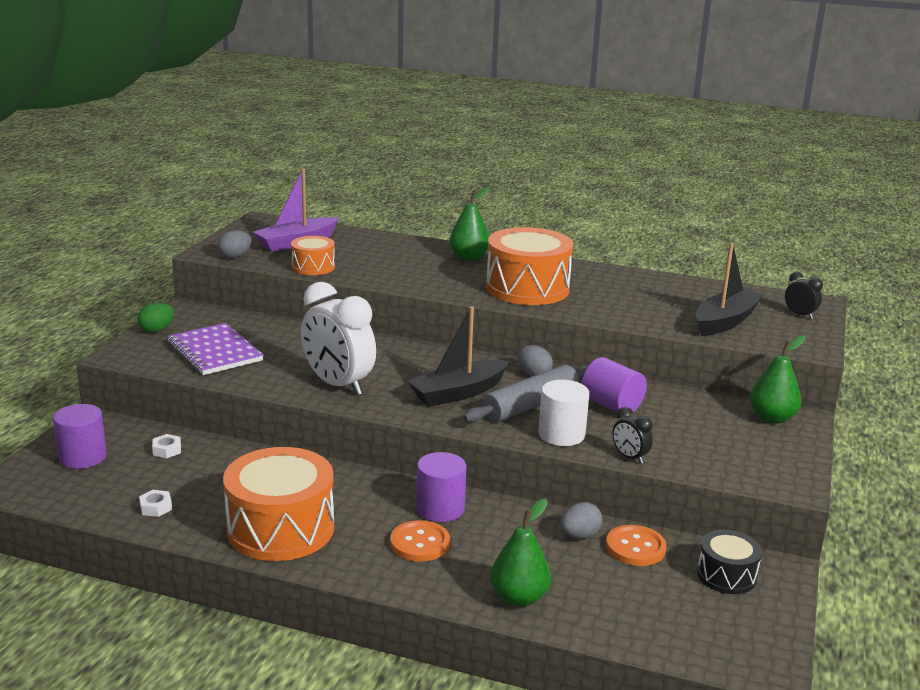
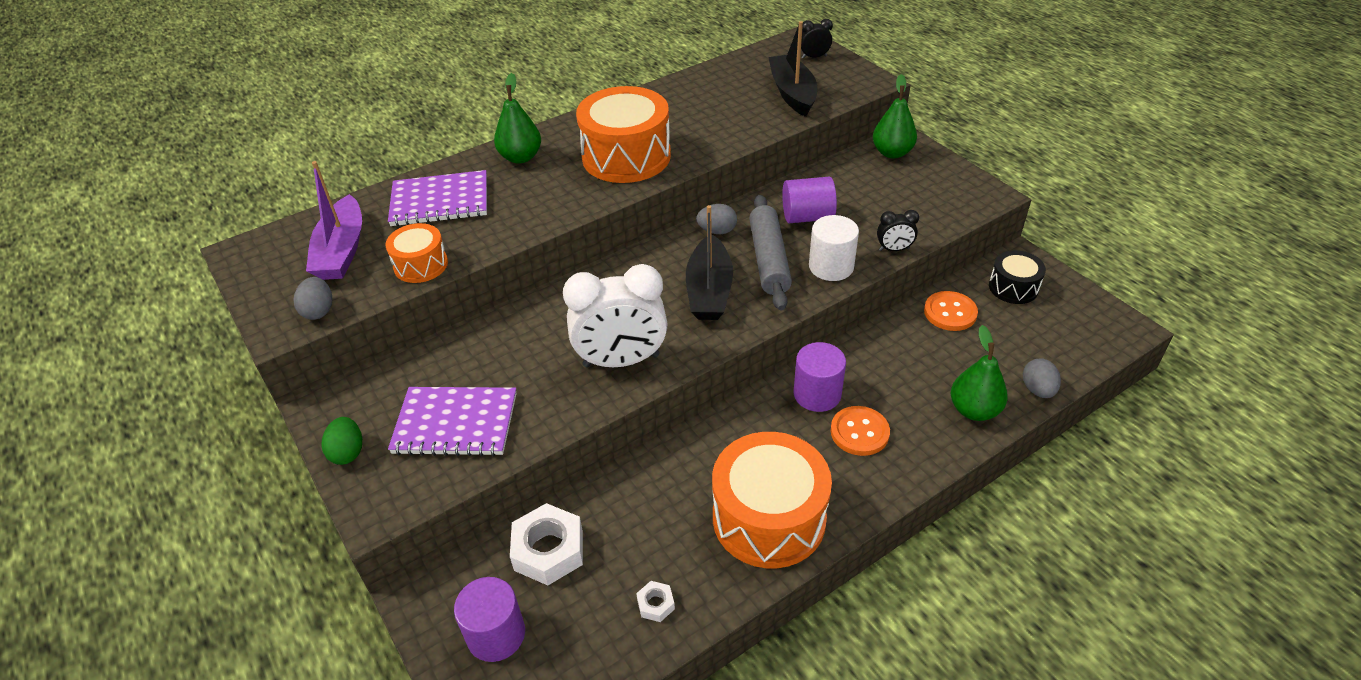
camera: 50 degrees left, 20 degrees up
(167, 450) = (548, 550): white nut -> white nut, size x2.08
(383, 251) = (440, 201): none -> purple notebook
(579, 535) = (914, 333): grey egg -> grey egg (1037, 390)

